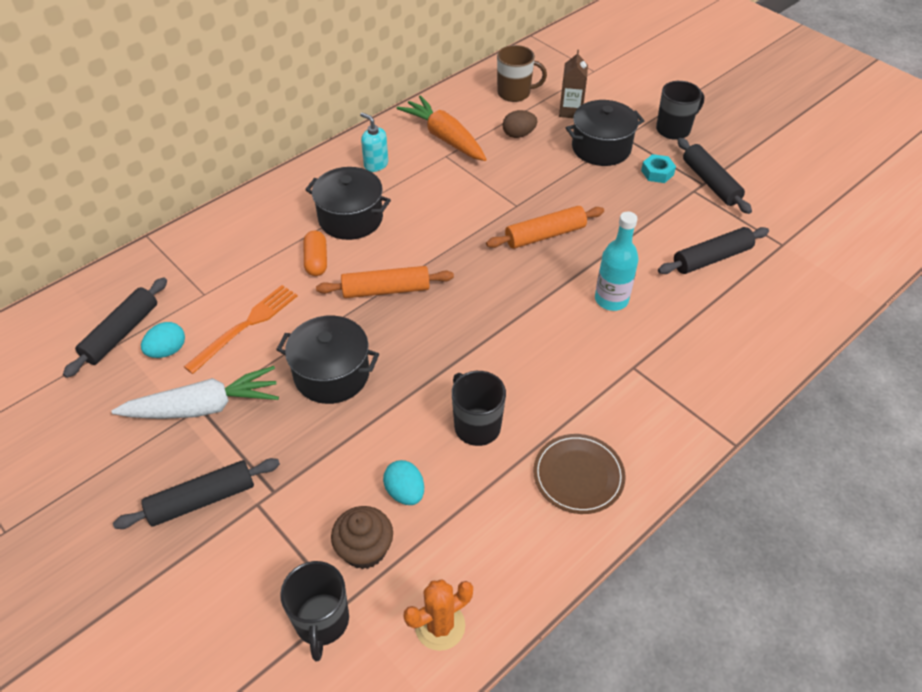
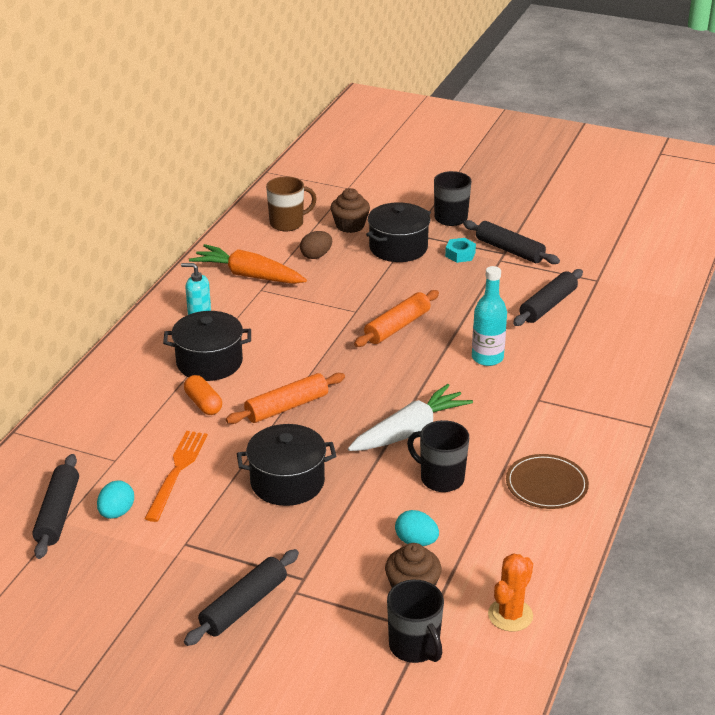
camera: 25 degrees left, 15 degrees down
(203, 407) = (188, 542): white carrot -> white carrot (409, 431)
(570, 111) = (350, 225): brown carton -> brown cupcake

